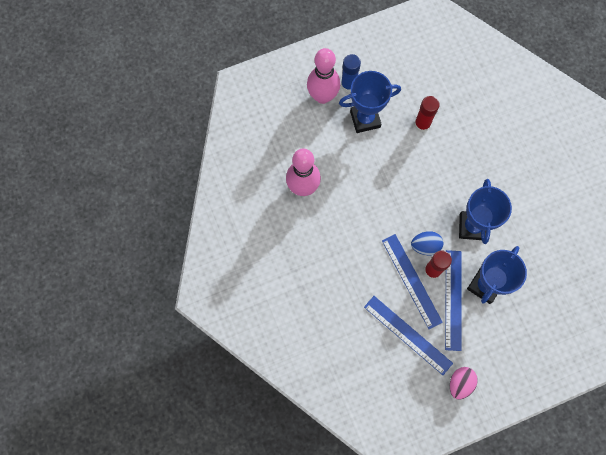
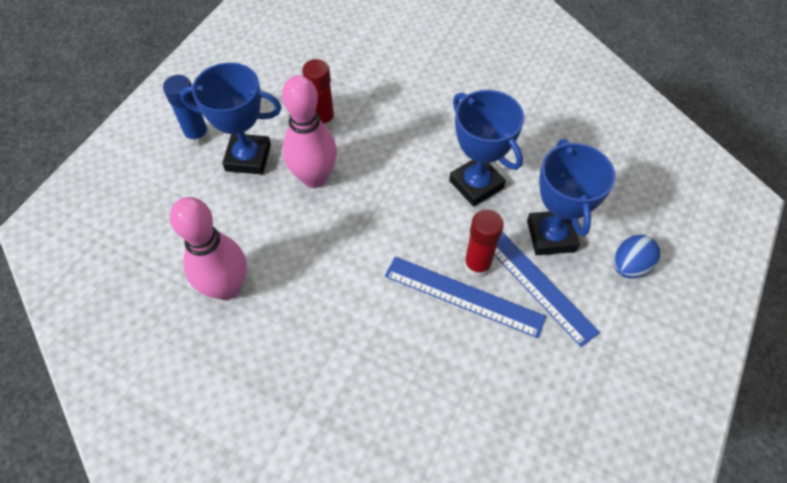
camera: 40 degrees left, 15 degrees down
(322, 96) = (172, 167): pink bowling pin -> pink bowling pin (314, 178)
(365, 119) = (248, 158): blue trophy -> blue trophy turned 60 degrees clockwise
(407, 335) = (520, 367): blue ruler -> none
(425, 246) = (443, 244): blue egg -> blue egg (629, 266)
(460, 383) = (638, 374): pink egg -> none

